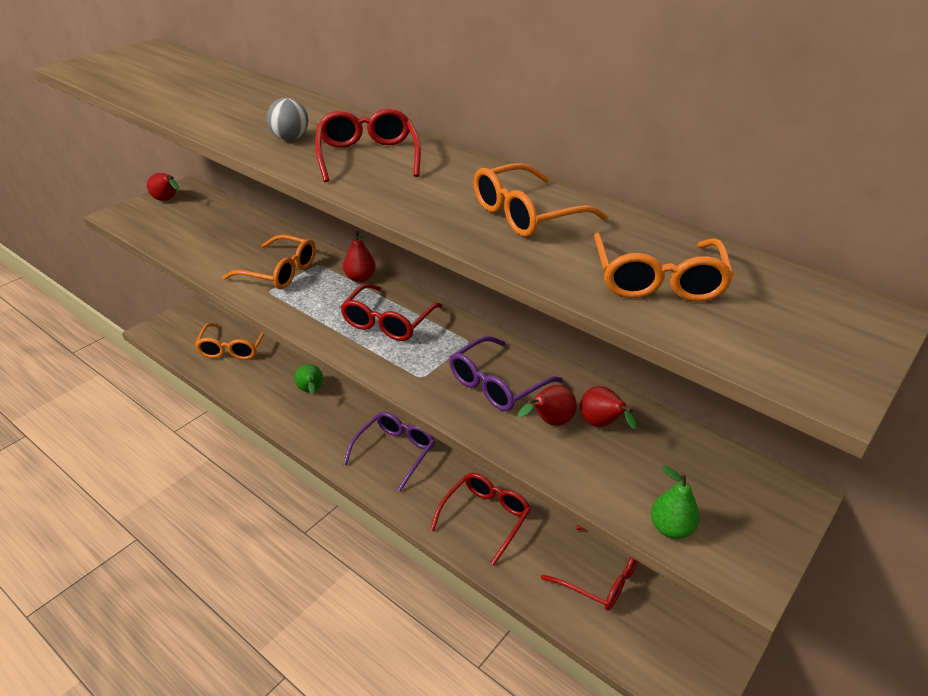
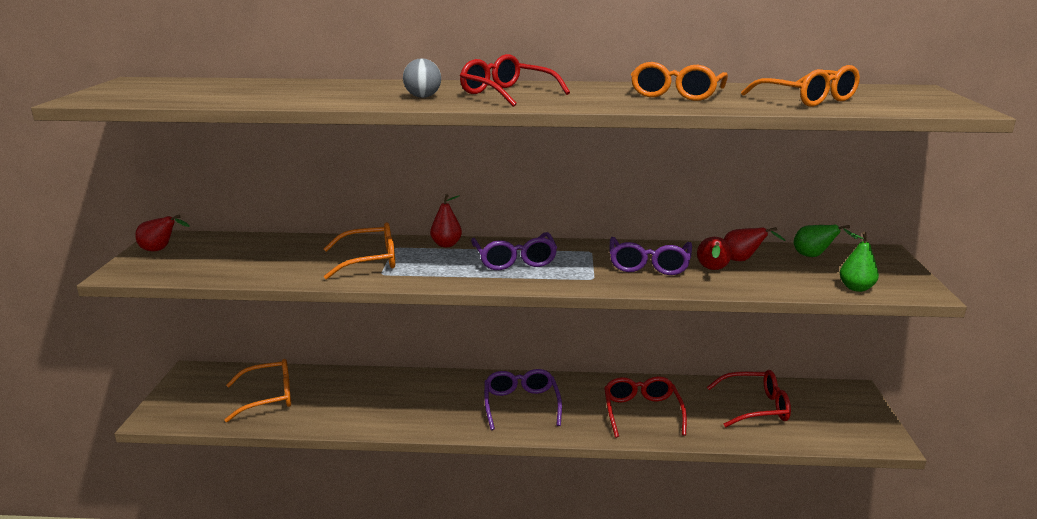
camera: 35 degrees left, 15 degrees down
(233, 348) = (269, 397): orange glasses -> orange glasses turned 75 degrees counterclockwise
(310, 391) = (392, 396): green pear -> green pear (814, 256)
(388, 322) = (514, 260): red glasses -> purple glasses

